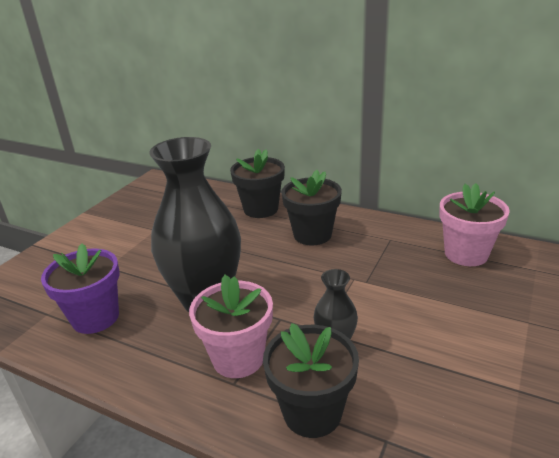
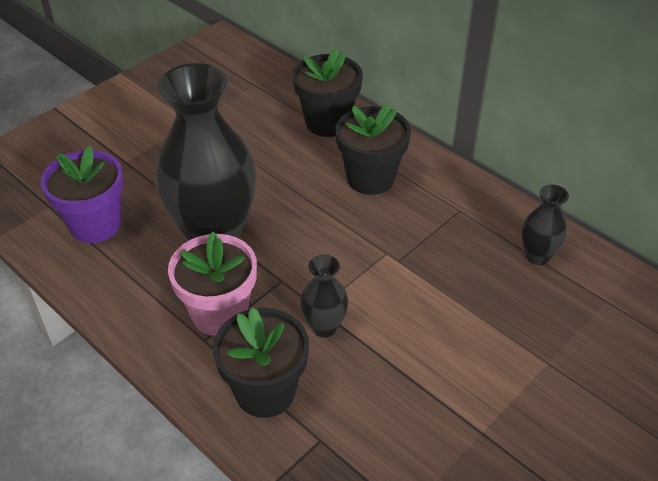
camera: 15 degrees right, 15 degrees up
(466, 254) = (537, 256): pink flower pot -> black vase

